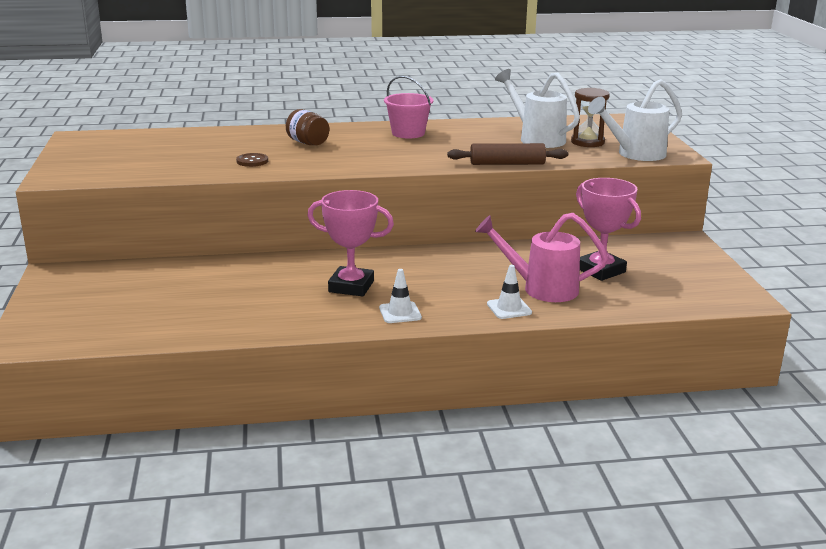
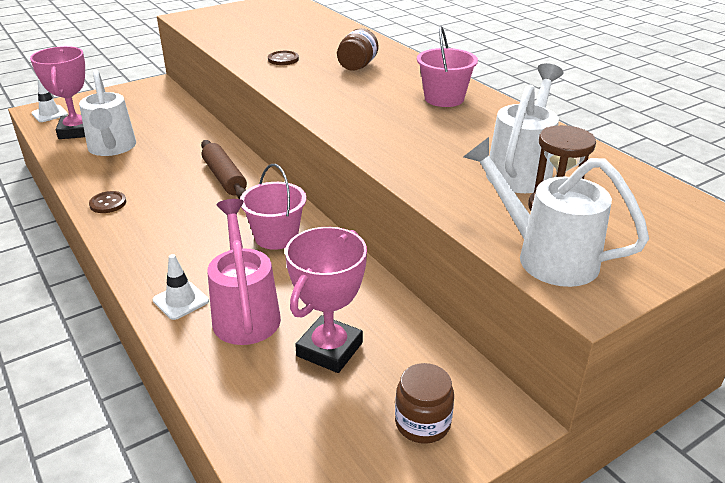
camera: 65 degrees right, 10 degrees up
(198, 310) = (112, 148): none -> white watering can
(320, 322) = (108, 203): none -> brown button
(351, 286) = (189, 198): pink trophy -> pink trophy (77, 131)
(400, 313) = (142, 237): white traffic cone -> white traffic cone (49, 114)
(450, 264) = (276, 237): none -> pink bucket
(507, 164) = (397, 171): brown rolling pin -> brown rolling pin (224, 178)
(680, 259) = (422, 423): none -> brown jar

